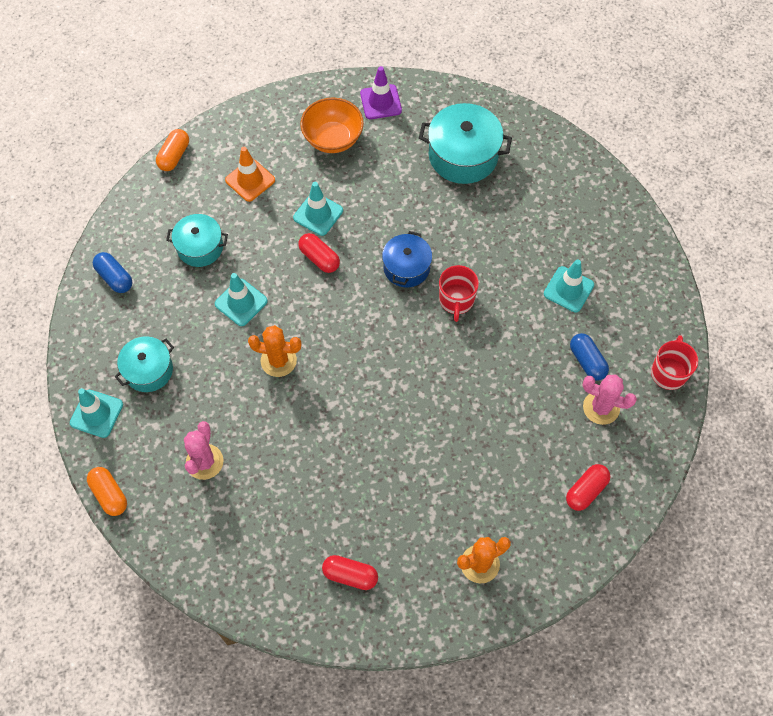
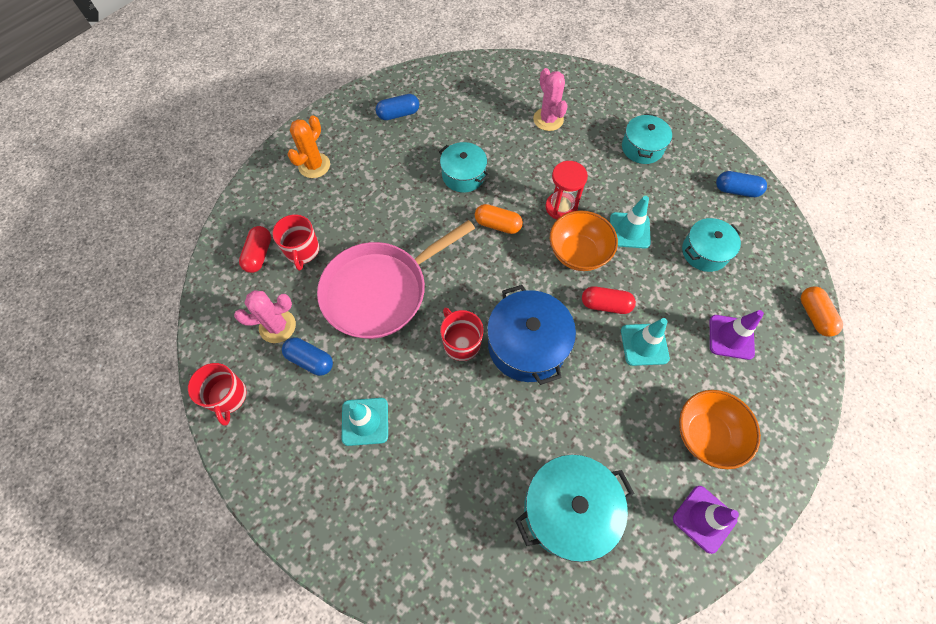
camera: 145 degrees right, 0 degrees up
(96, 413) = (645, 105): turquoise traffic cone -> none
(109, 494) = (587, 72): orange capsule -> orange capsule (498, 225)
(250, 180) = (731, 337): orange traffic cone -> purple traffic cone
(278, 360) = (561, 207): orange cactus -> red hourglass
(302, 311) = (578, 253): none -> orange bowl
(339, 452) = (463, 175): none -> turquoise pot
(350, 575) = (398, 114): red capsule -> blue capsule
(406, 267) = (527, 345): blue pot -> blue pot, size x1.57
(494, 384) = (380, 291): none -> pink pan
(543, 468) = (302, 251): none -> red mug

